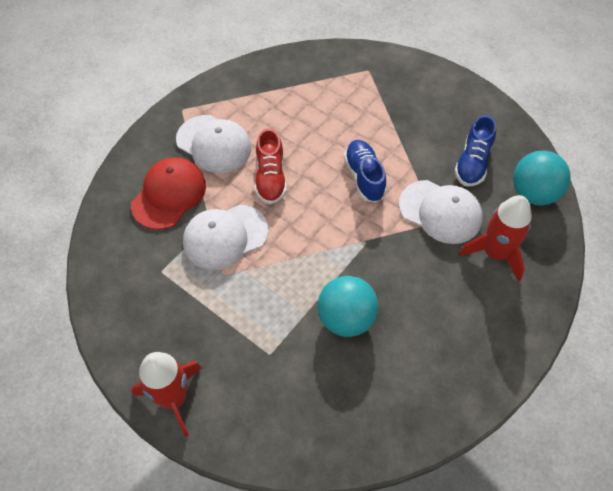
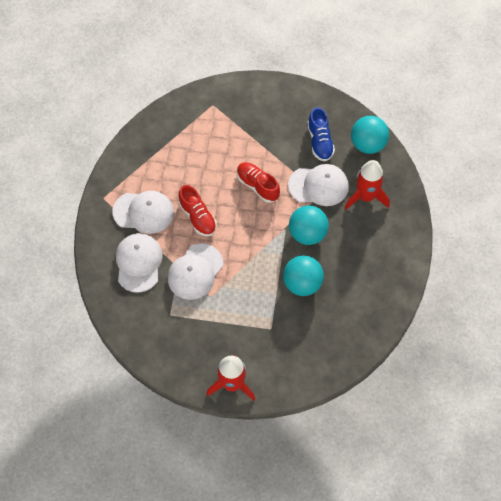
camera: 30 degrees left, 5 degrees up
(169, 195) = (138, 263): red cap -> white cap
(364, 177) = (257, 186): blue shoe -> red shoe
(391, 261) = (307, 233): none -> turquoise ball

